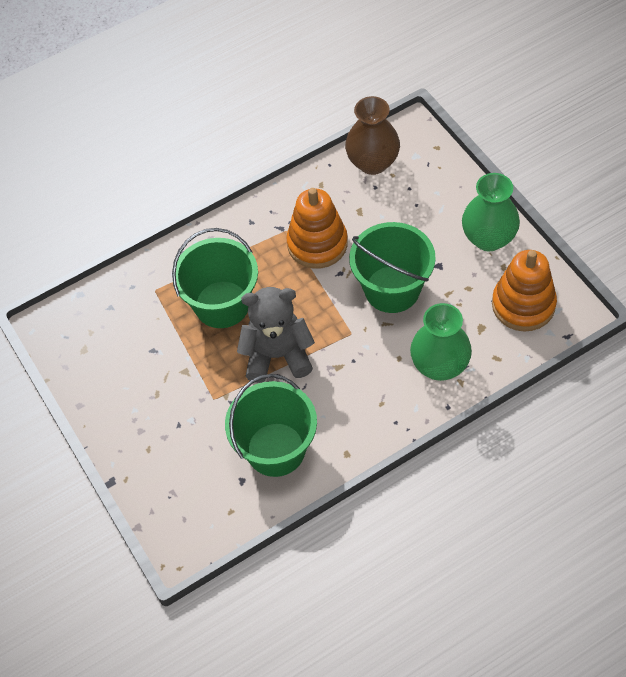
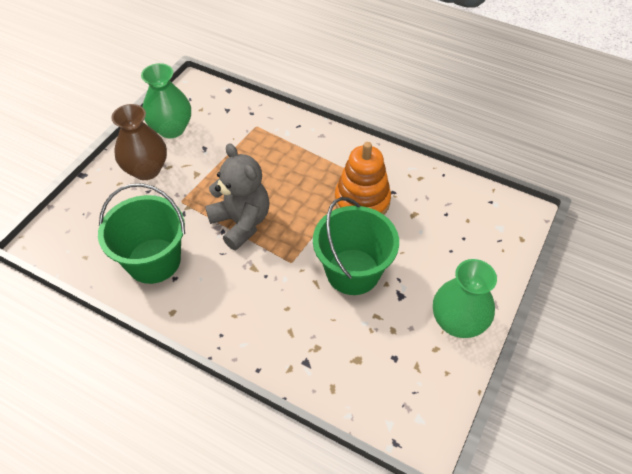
camera: 55 degrees right, 5 degrees down
(222, 304) = (267, 168): green bucket -> none
(373, 163) = (468, 201): brown vase -> brown vase (146, 170)
(439, 365) = (297, 343): green vase -> green vase (171, 129)
(523, 305) = (405, 385): orange stacking toy -> none

